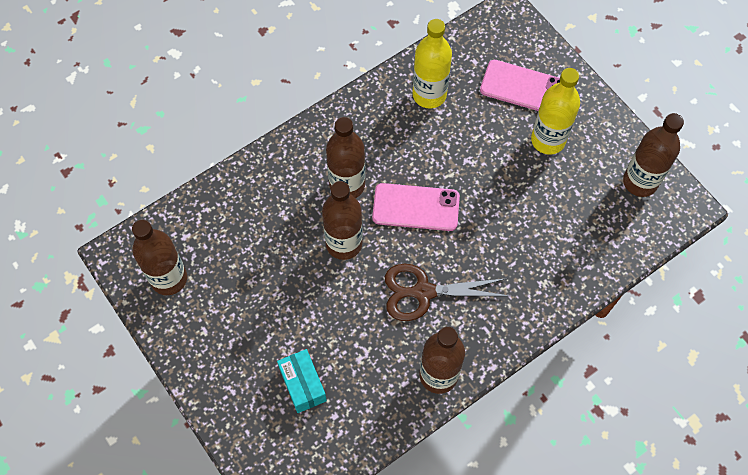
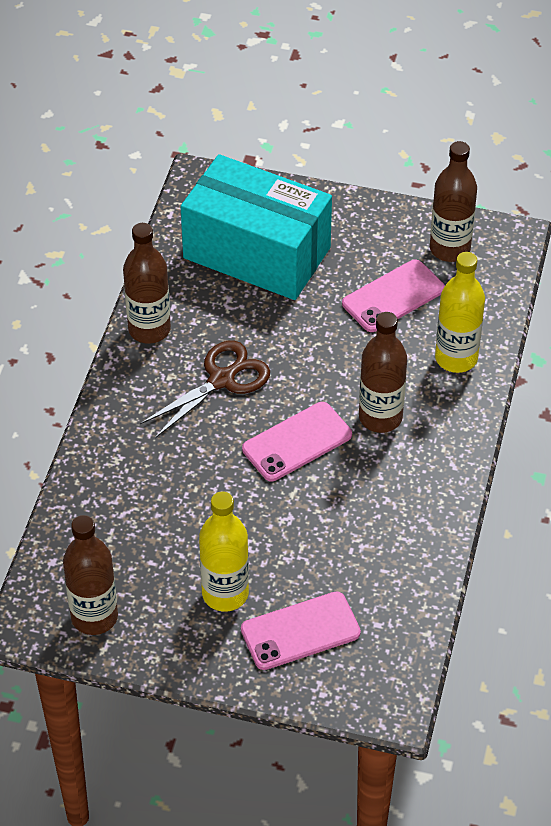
camera: 140 degrees right, 15 degrees down
(247, 269) = (393, 296): none -> pink phone
(303, 385) = (257, 253): turquoise box -> turquoise box, size x2.41
(344, 244) = (331, 369): brown bottle -> none
(429, 95) = (389, 554): yellow bottle -> yellow bottle (456, 358)

